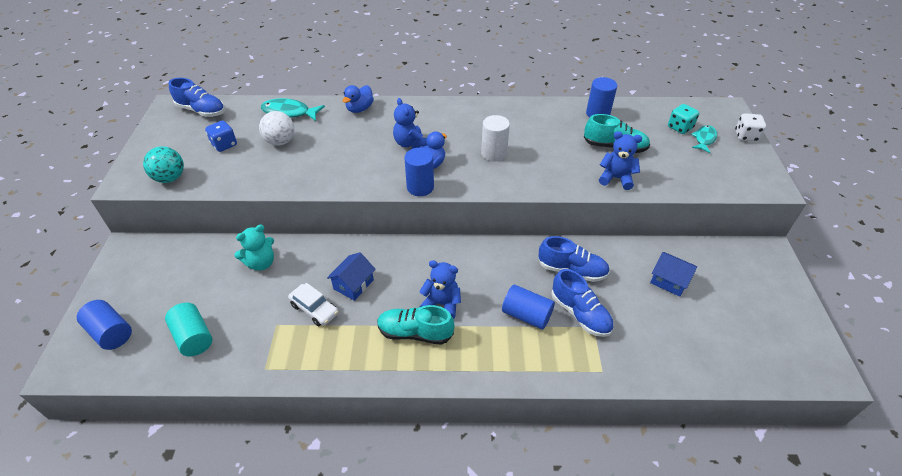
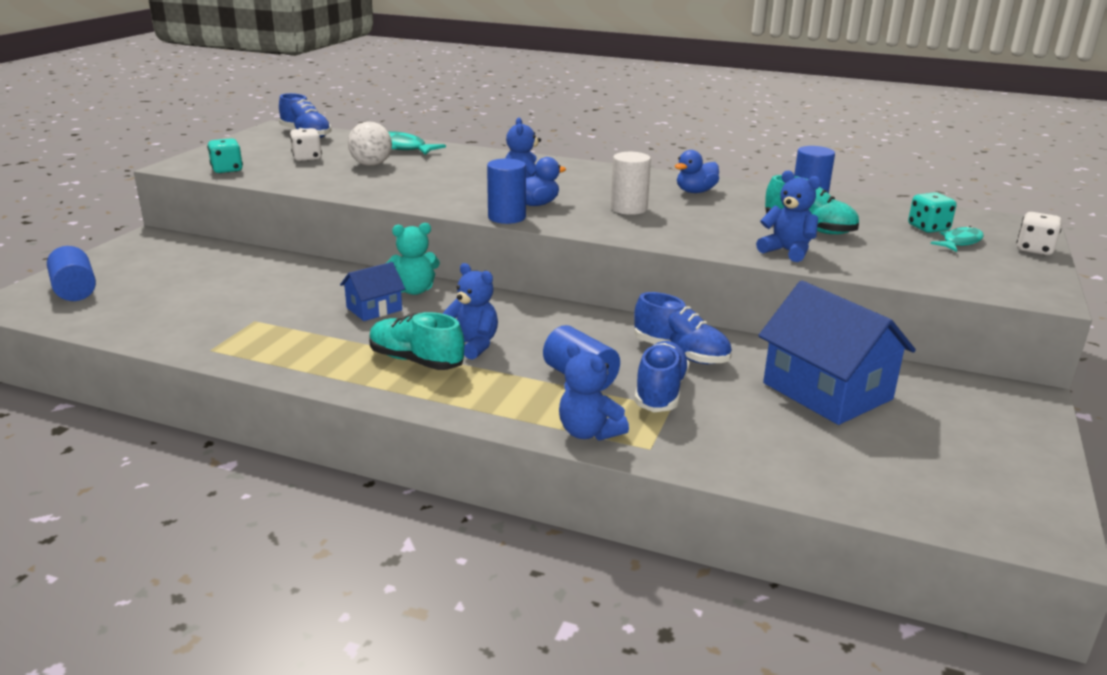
camera: 20 degrees right, 20 degrees down
(170, 178) = (227, 170): turquoise ball -> turquoise dice
(194, 337) = (156, 311): turquoise cylinder -> none
(224, 145) = (307, 158): blue dice -> white dice
(261, 263) = (281, 273): turquoise teddy bear -> turquoise teddy bear (414, 290)
(314, 309) = (310, 318): white car -> none
(359, 109) = (487, 156): blue duck -> blue duck (695, 192)
(560, 369) = (589, 432): none -> blue teddy bear
(580, 314) = (660, 392): blue shoe -> blue shoe turned 150 degrees counterclockwise
(669, 281) = (827, 391): blue house -> blue house, size x1.93

